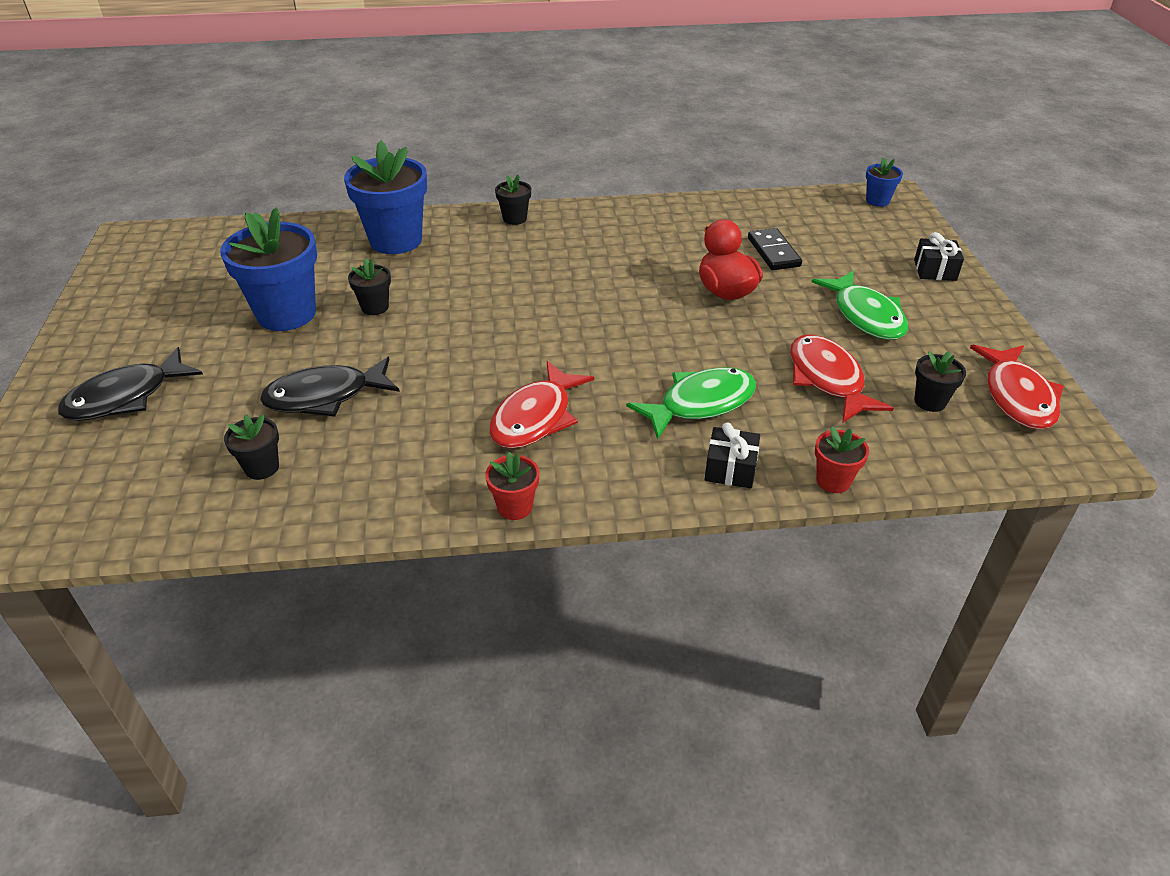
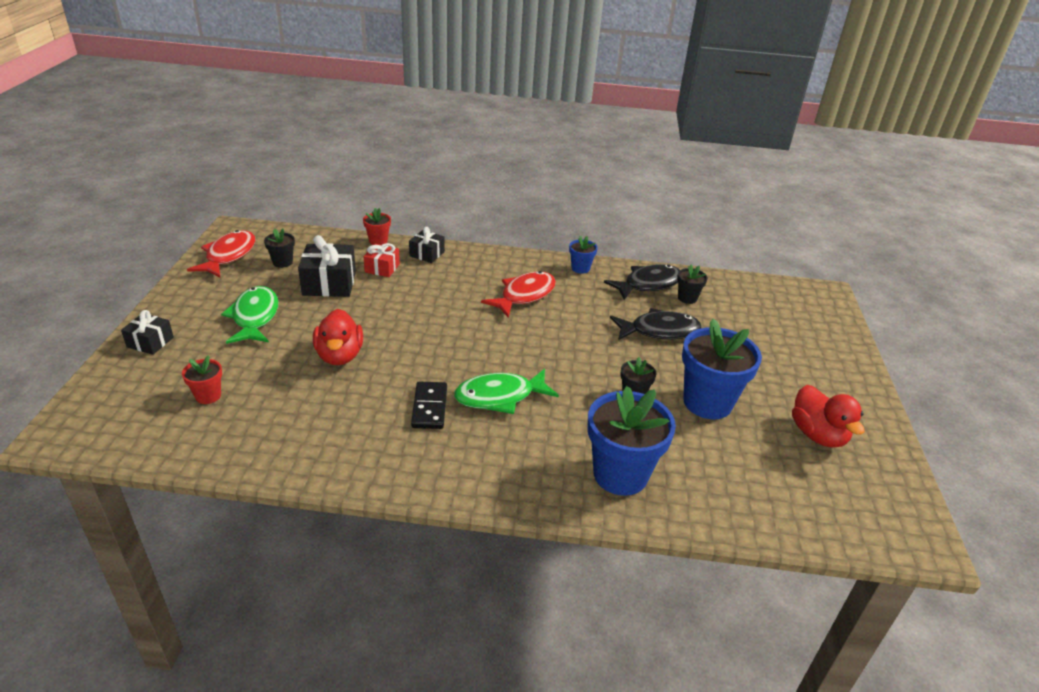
camera: 170 degrees left, 5 degrees down
(126, 397) = (797, 354): black fish -> black fish (648, 284)
(169, 302) = (817, 435): none -> red duck
(514, 218) = (489, 483): black flower pot -> none
(515, 507) = (547, 259): red flower pot -> red flower pot (208, 396)
(700, 404) = (420, 285): green fish -> green fish (500, 397)
(773, 252) = (262, 386): black domino -> black domino (429, 407)
(778, 423) = (382, 268): none -> red gift
(827, 379) = (329, 283): red fish -> black gift
(877, 201) = (85, 431): blue flower pot -> blue flower pot (580, 268)

